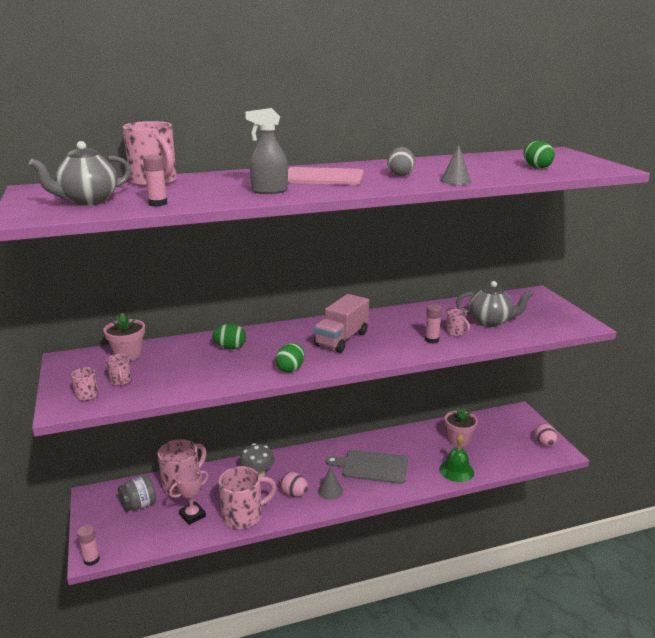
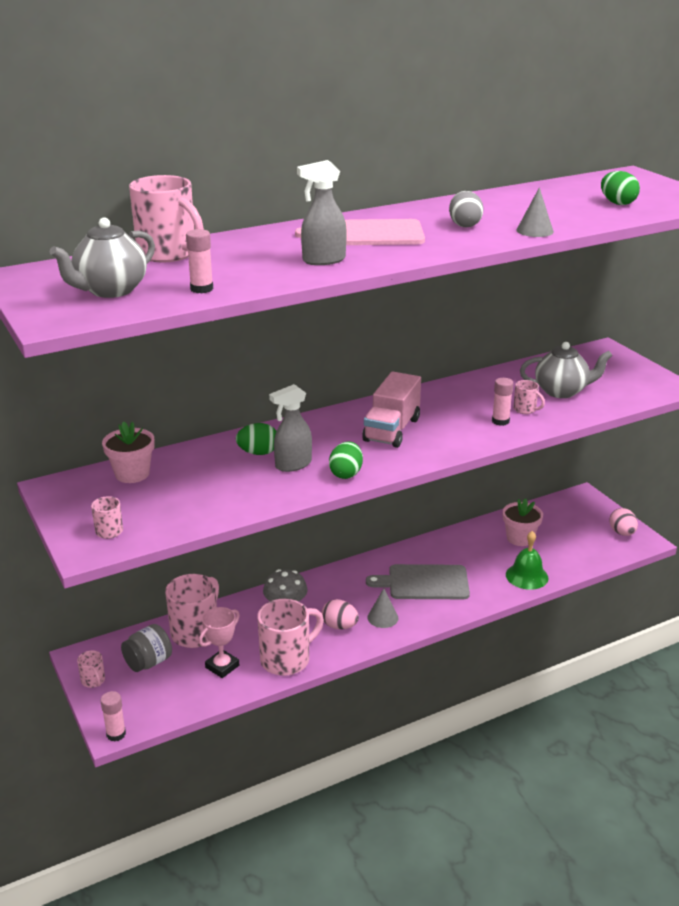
camera: 10 degrees left, 5 degrees up
(121, 381) = (142, 509): pink mug -> pink mug (93, 681)
(252, 358) = (293, 465): none -> grey spray bottle

